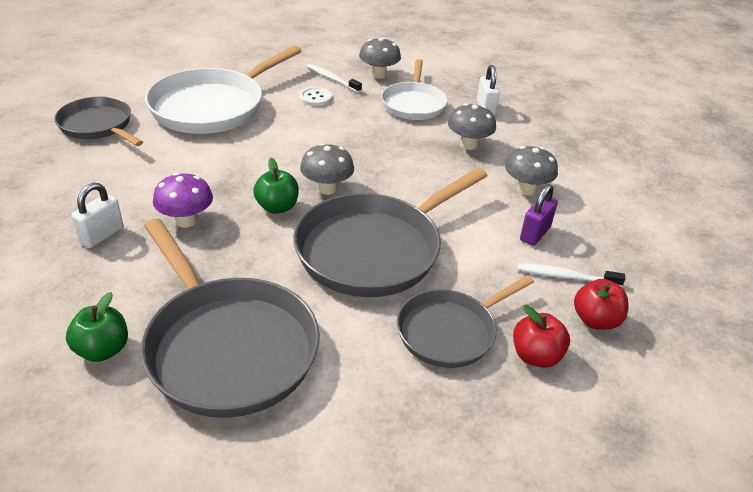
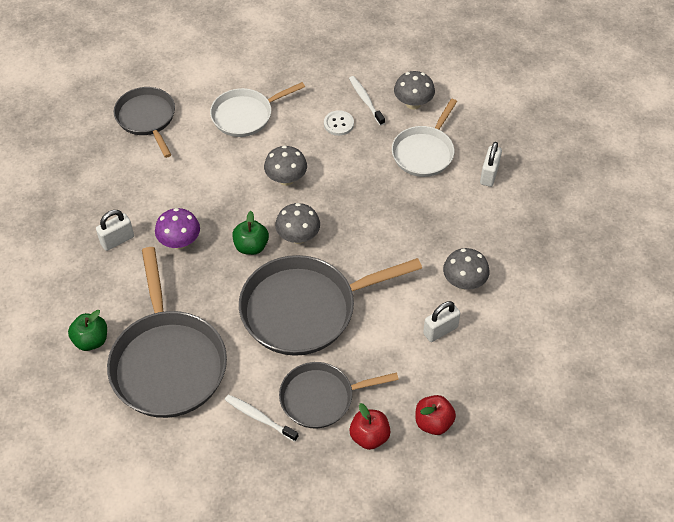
camera: 25 degrees right, 15 degrees up
(212, 106) = (245, 115): white pan -> white pan, size x0.61
(468, 145) = (445, 217): grey mushroom -> grey mushroom (286, 179)
(535, 234) = (440, 330): purple padlock -> white padlock
(566, 277) = (437, 378): white toothbrush -> white toothbrush (259, 417)

